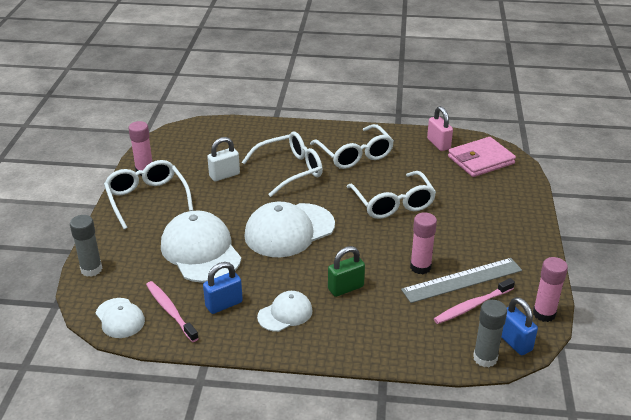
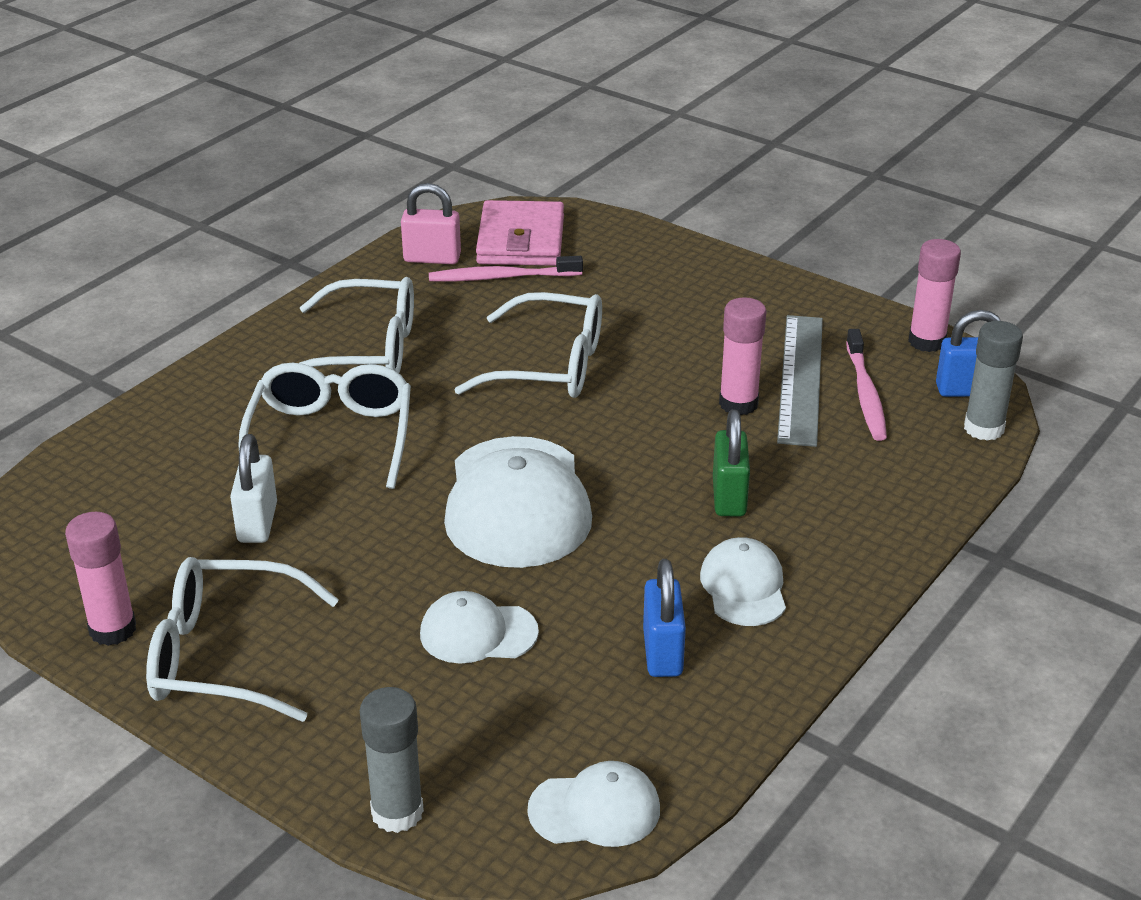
camera: 60 degrees left, 0 degrees up
(170, 311) = (627, 730): pink toothbrush -> pink toothbrush (501, 277)
(201, 251) = (478, 633): white cap -> white cap, size x0.54

